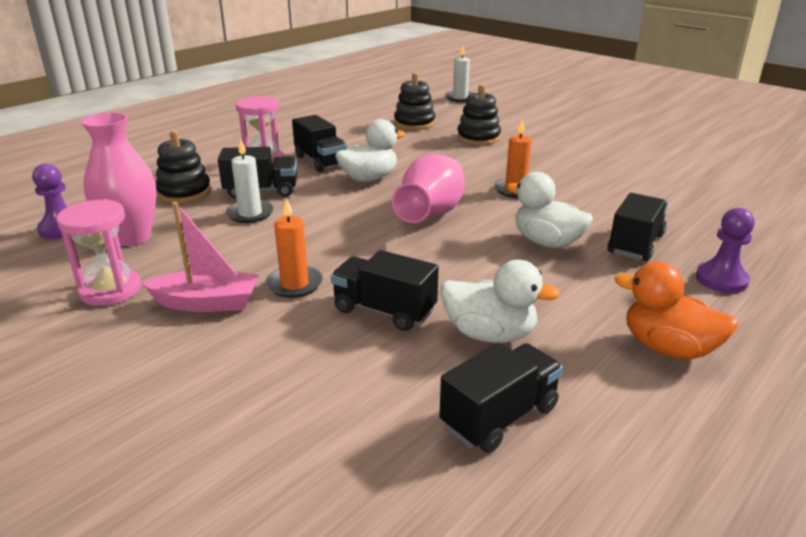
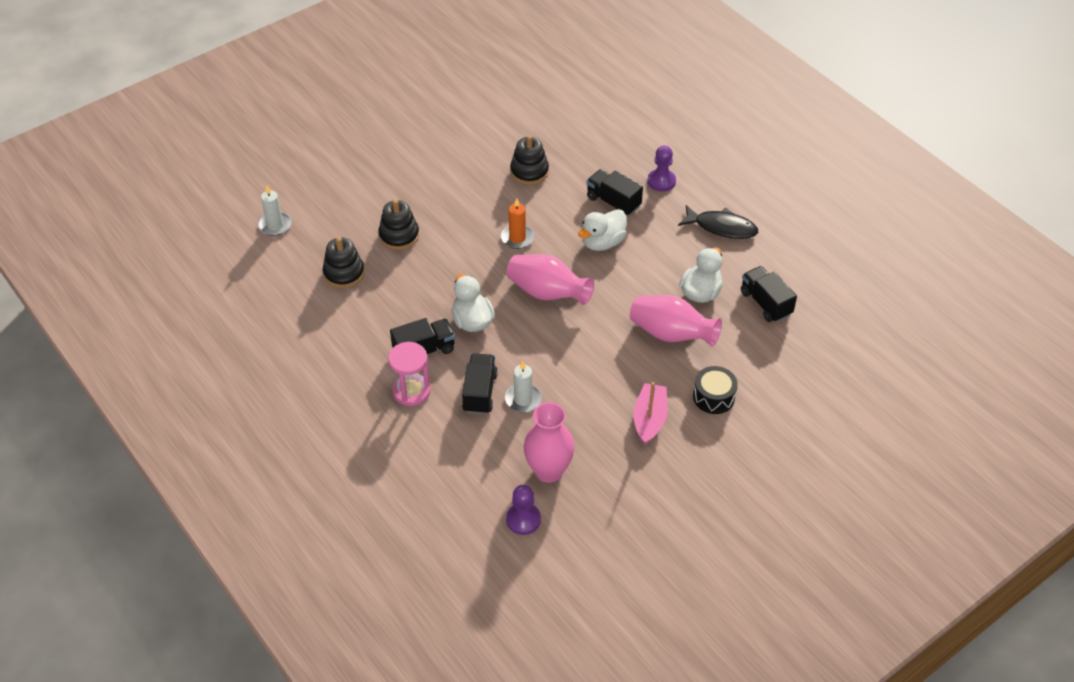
camera: 80 degrees left, 20 degrees up
(110, 290) = (625, 472): pink hourglass -> none
(184, 192) = (470, 445): black stacking toy -> black stacking toy (529, 171)
(249, 363) = (714, 397): none -> black drum
(294, 284) = (634, 375): orange candle -> none
(384, 311) = (671, 334): black truck -> pink vase
(668, 348) = (721, 227): orange duck -> black fish

